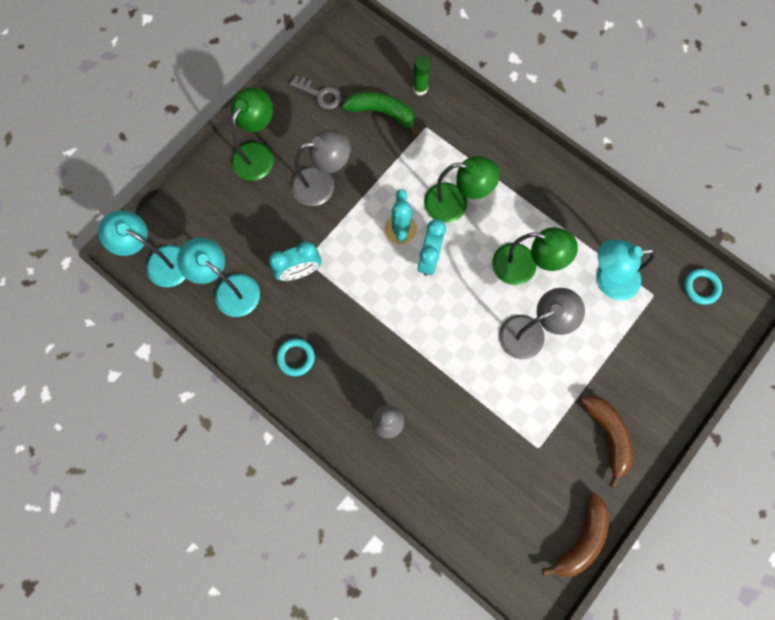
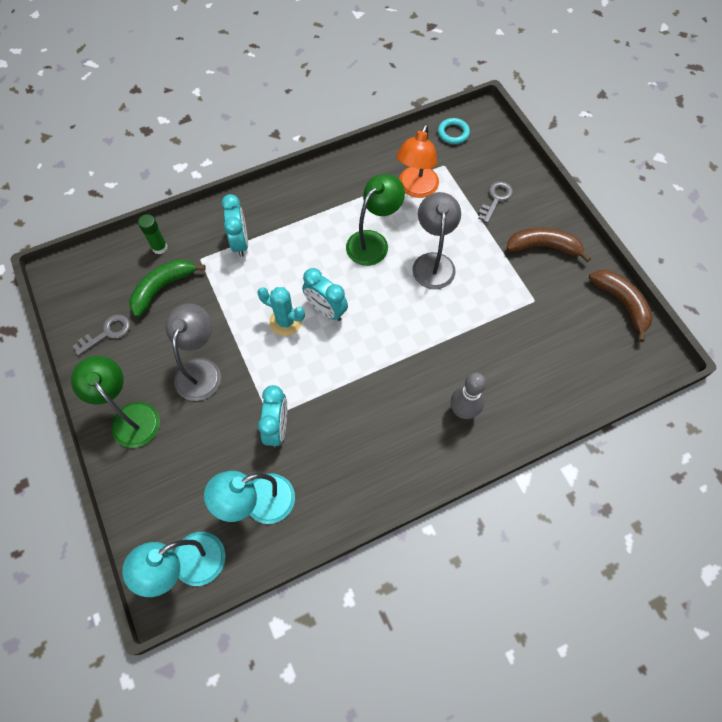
camera: 65 degrees left, 10 degrees down
(296, 358) = (362, 467): turquoise ring -> none
(455, 204) = (287, 268): green lamp -> none
(460, 151) = (240, 242): none -> turquoise clock
(608, 280) = (416, 189): turquoise lamp -> orange lamp
(640, 364) = (496, 199): none -> grey key

